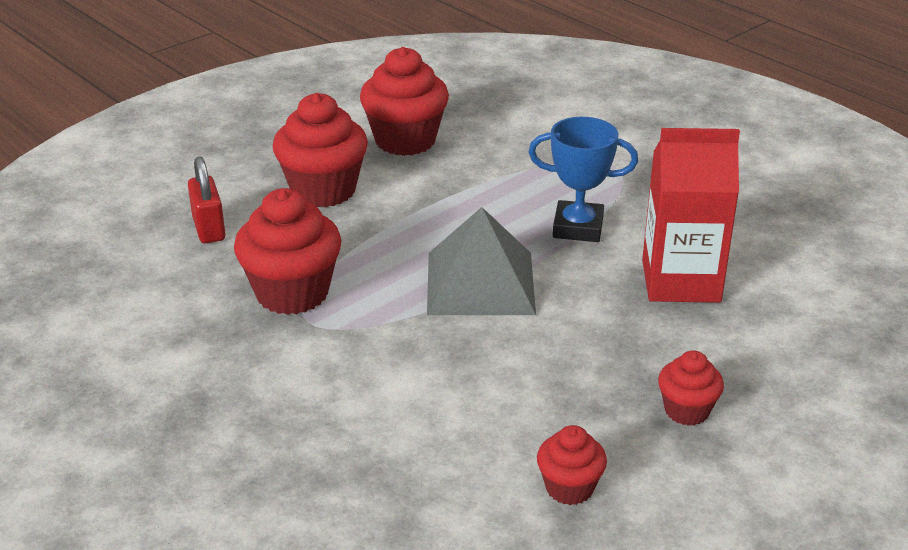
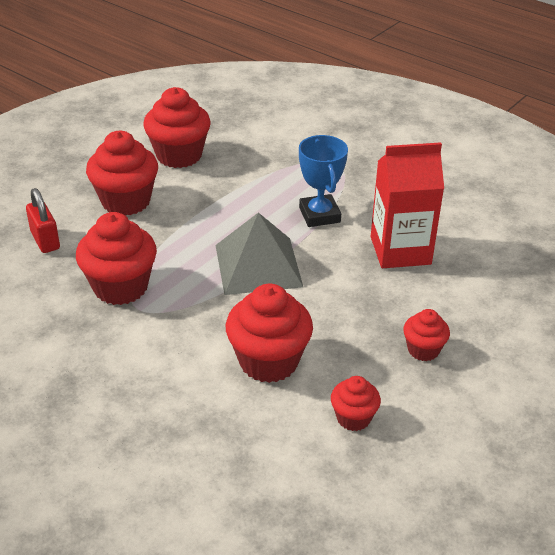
camera: 10 degrees left, 5 degrees up
(468, 403) = (268, 361): none -> red cupcake
(578, 227) = (319, 215): blue trophy -> blue trophy turned 75 degrees clockwise

